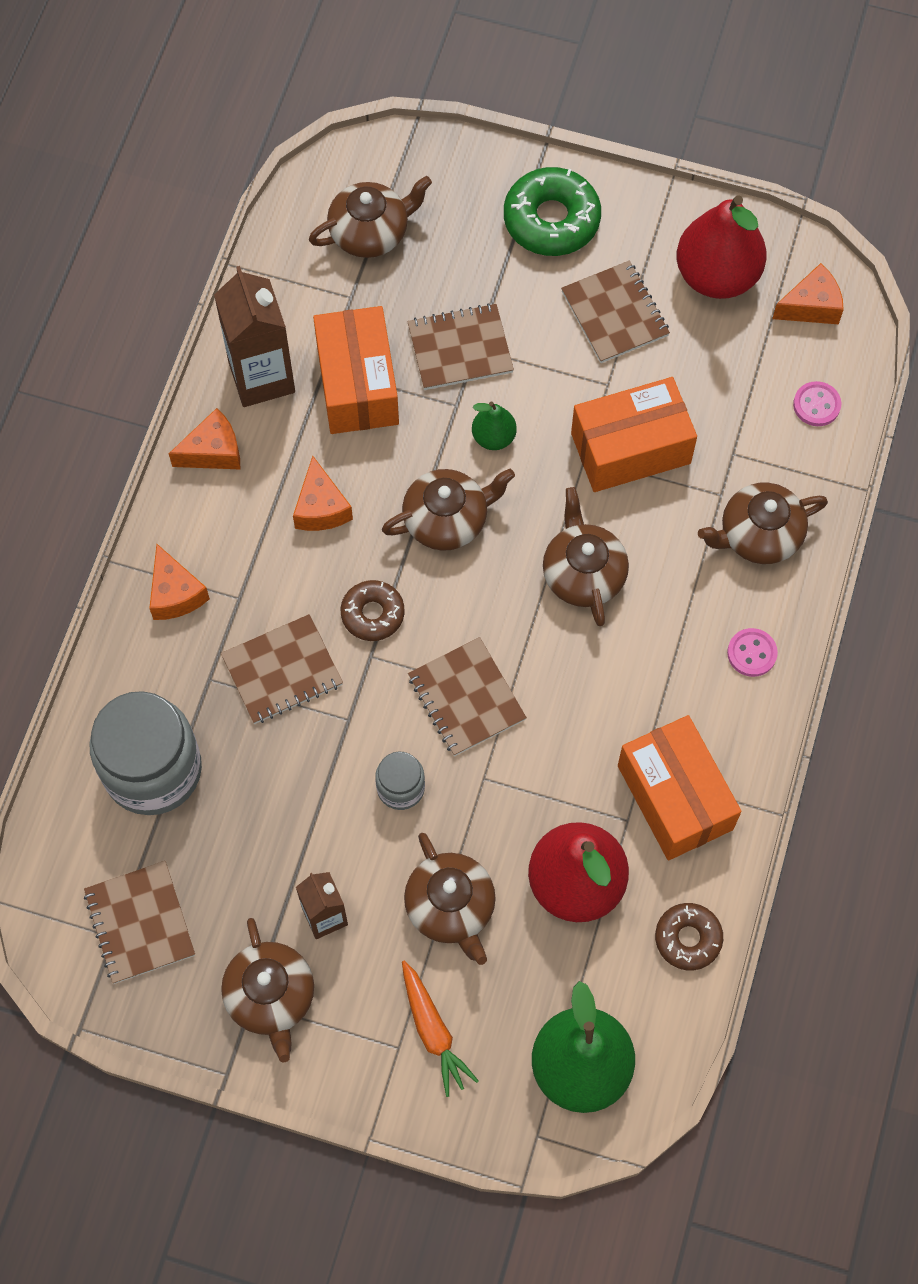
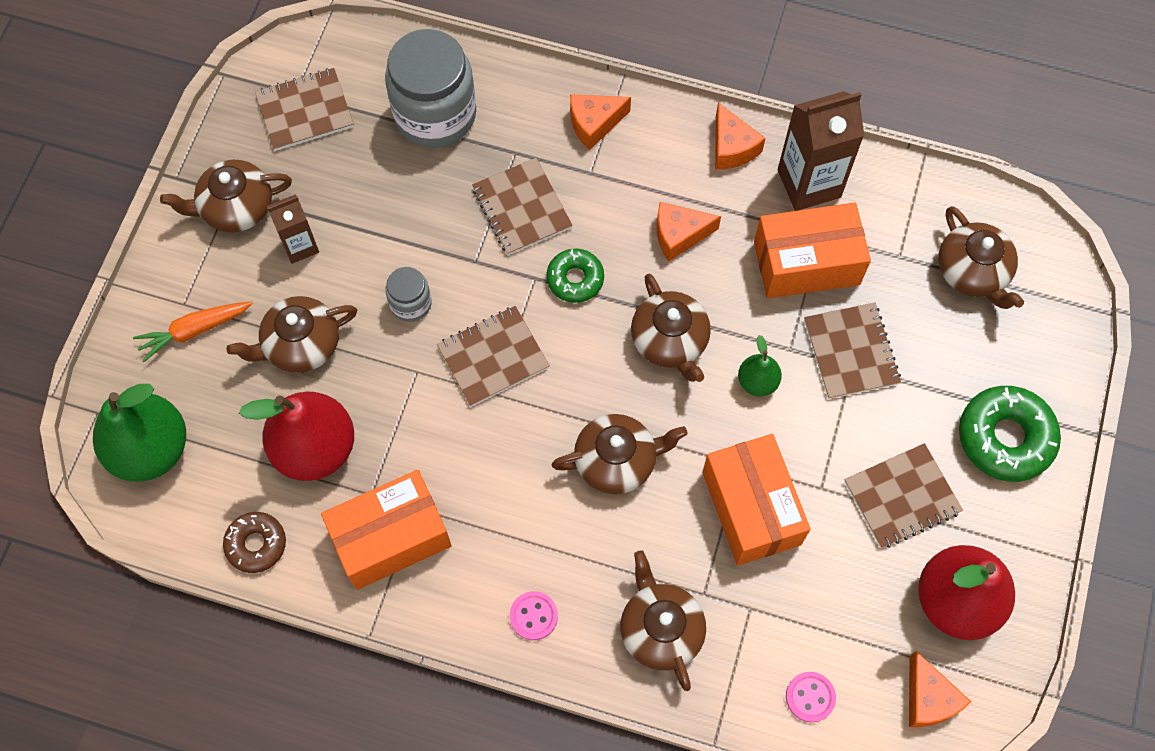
camera: 90 degrees right, 0 degrees up
(372, 614) = (575, 279): brown donut -> green donut

